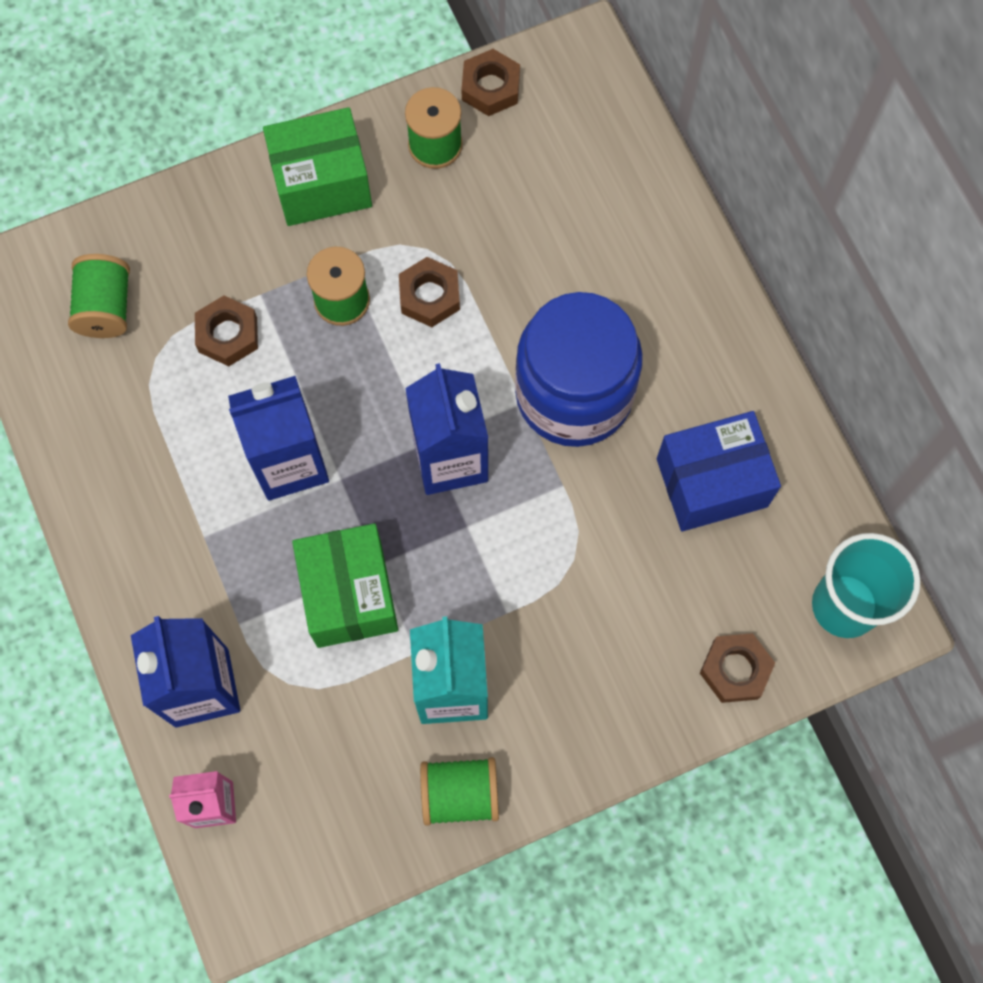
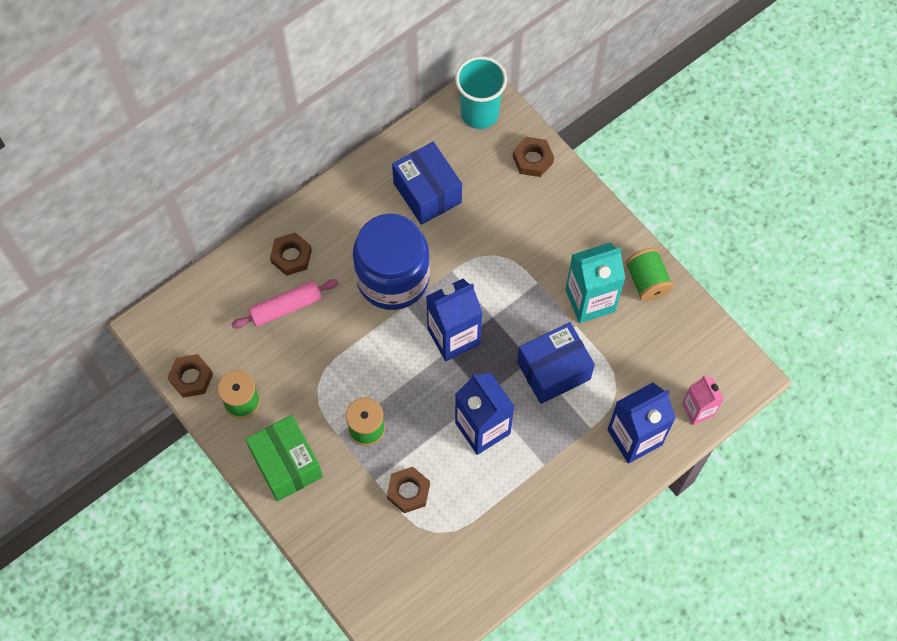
camera: 105 degrees left, 5 degrees down
(106, 307) = (410, 576): green spool -> none
(349, 594) = (553, 371): green box -> blue box
(429, 296) = (350, 376): brown nut -> brown nut (291, 256)
(566, 232) = (286, 307): none -> pink rolling pin

